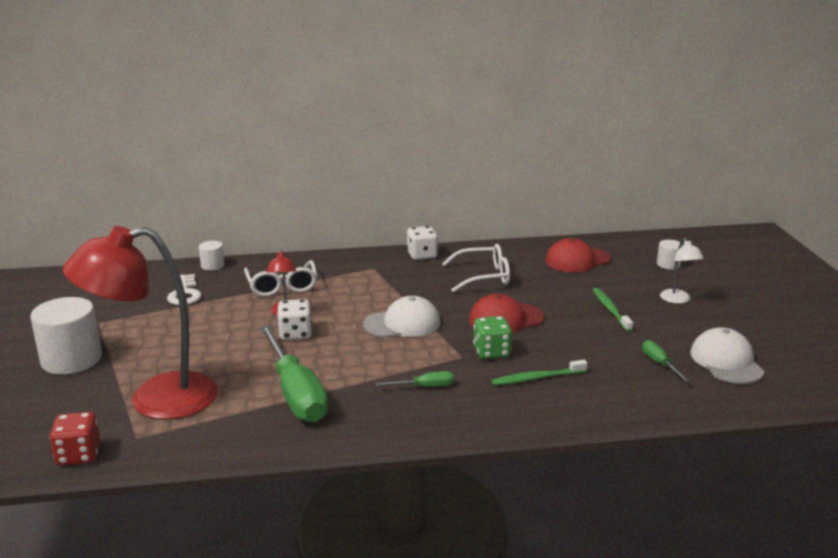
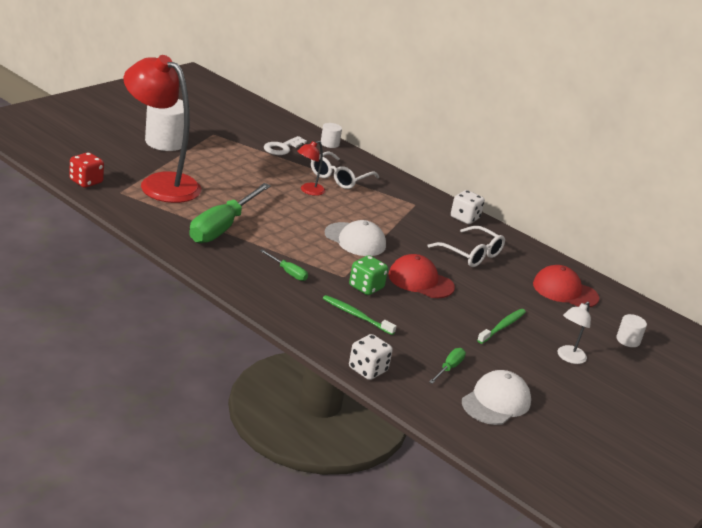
camera: 45 degrees right, 5 degrees up
(295, 334) = (288, 204): white dice -> white dice (368, 370)

